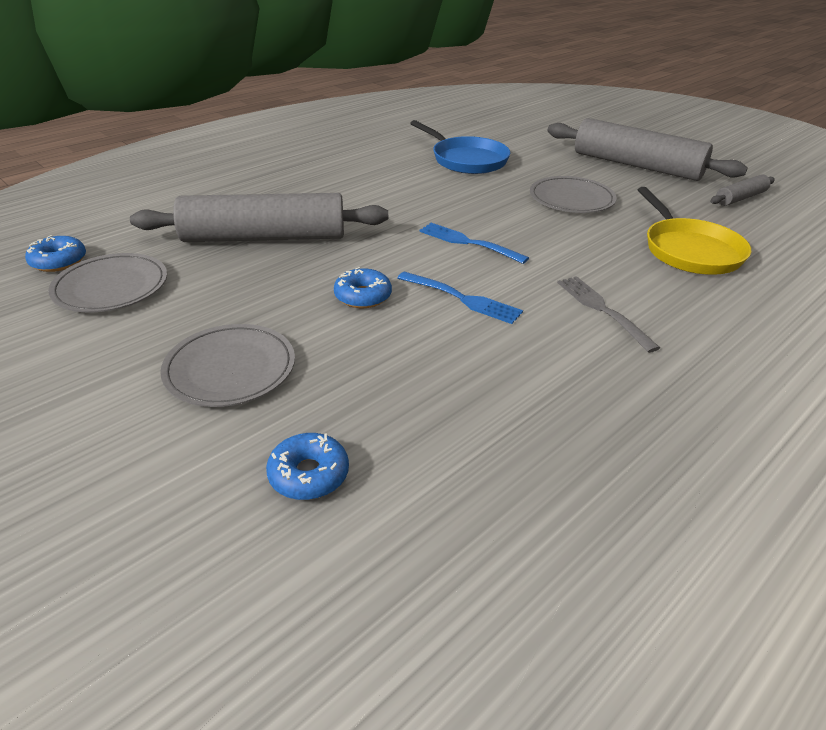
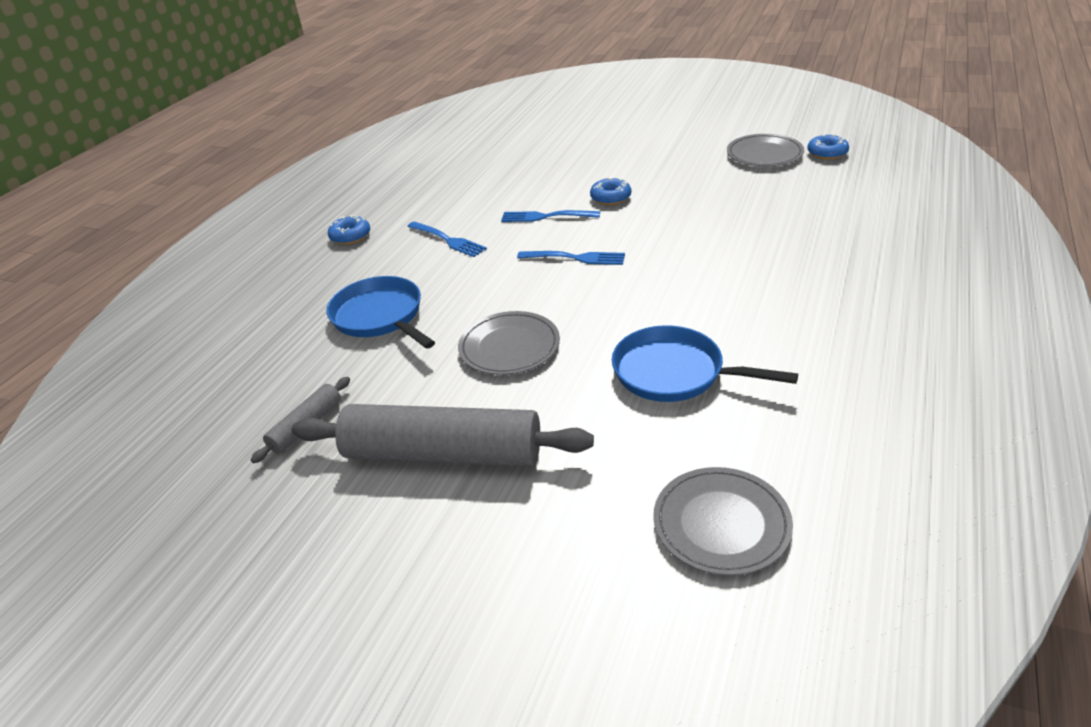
camera: 160 degrees right, 0 degrees up
(230, 369) = (634, 150): grey plate -> grey plate (721, 524)
(264, 237) = (733, 208): grey rolling pin -> none
(309, 474) = (554, 137): blue donut -> blue donut (350, 236)
(603, 310) = (447, 240): grey fork -> blue fork
(689, 250) = (380, 316): yellow pan -> blue pan

